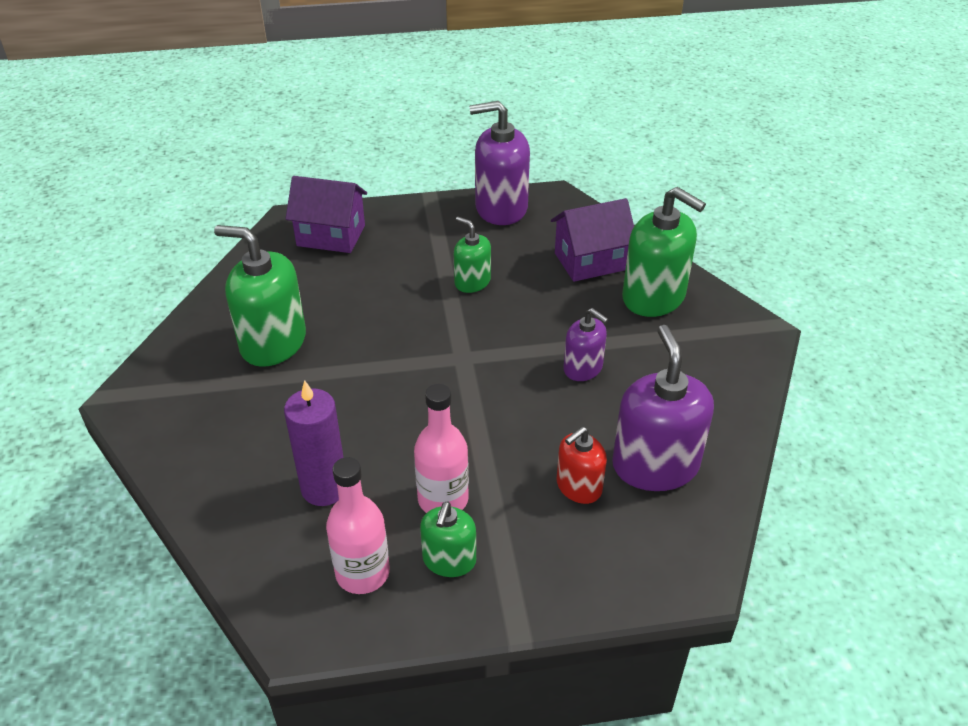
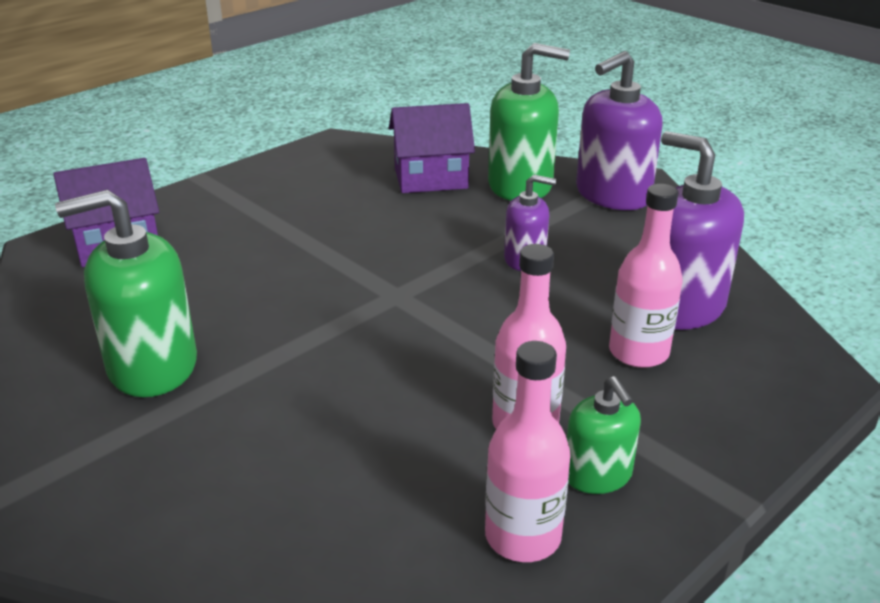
camera: 35 degrees left, 10 degrees down
(324, 488) = (381, 477): purple candle -> none
(472, 282) = (331, 231): green soap dispenser -> none
(501, 208) = (291, 165): purple soap dispenser -> purple soap dispenser (612, 195)
(578, 487) = (638, 352): red soap dispenser -> pink bottle
(590, 261) = (431, 178): purple house -> purple house turned 45 degrees clockwise

